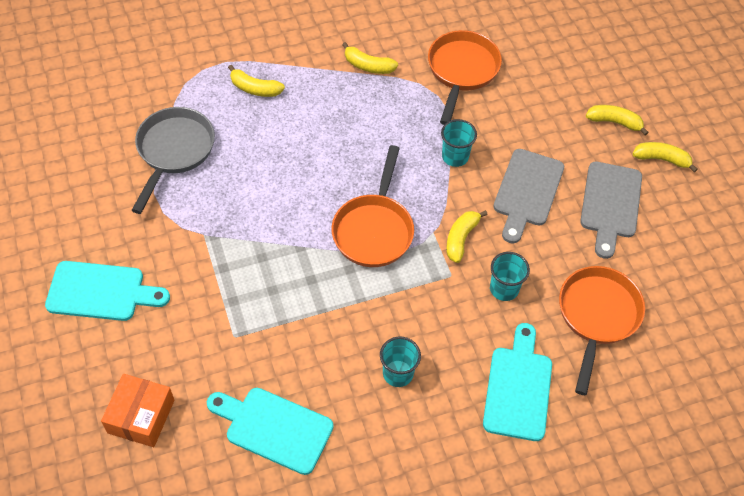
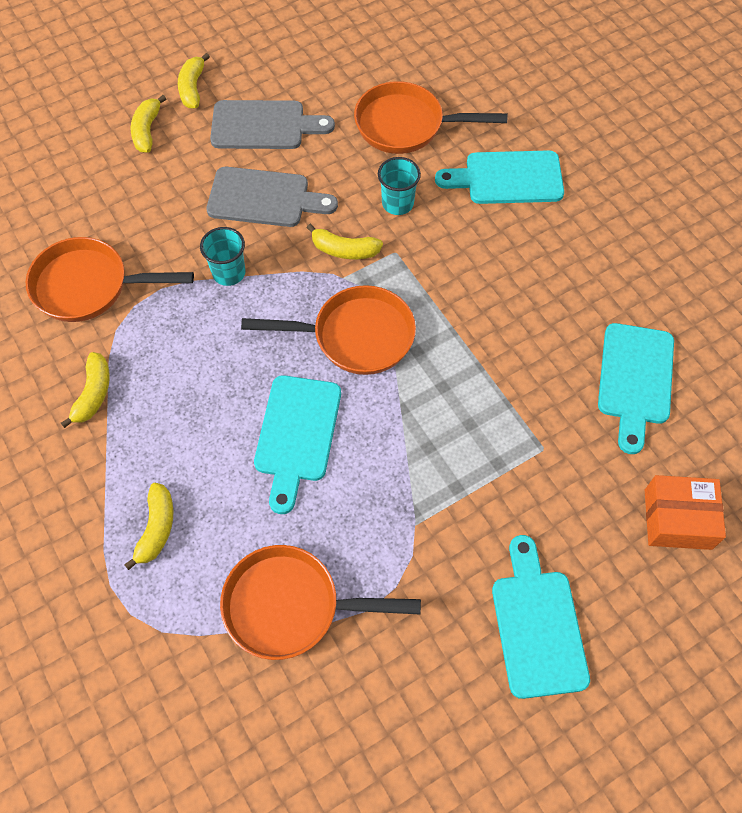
camera: 100 degrees left, 5 degrees up
(173, 151) = (291, 606): grey pan -> orange pan
(299, 176) = (297, 435): none -> turquoise cutting board
(398, 373) = (529, 280): turquoise cup -> none

